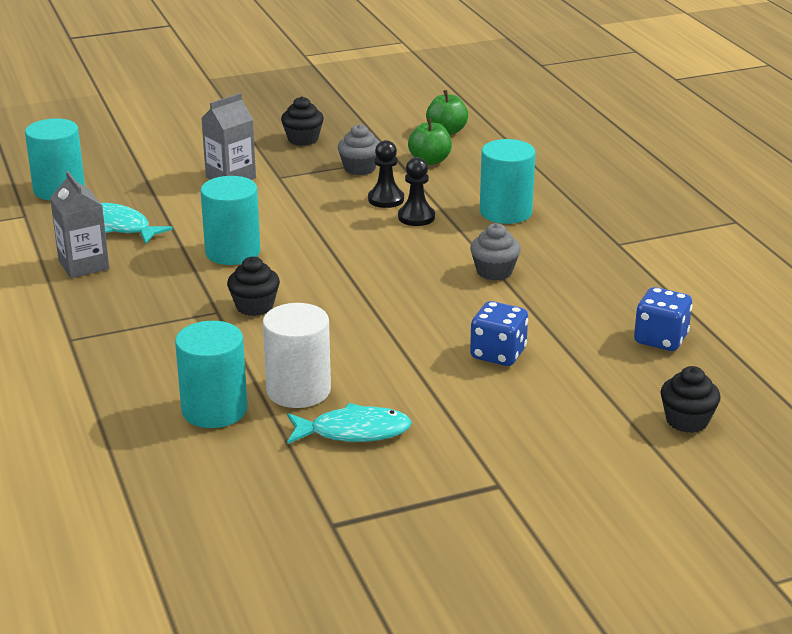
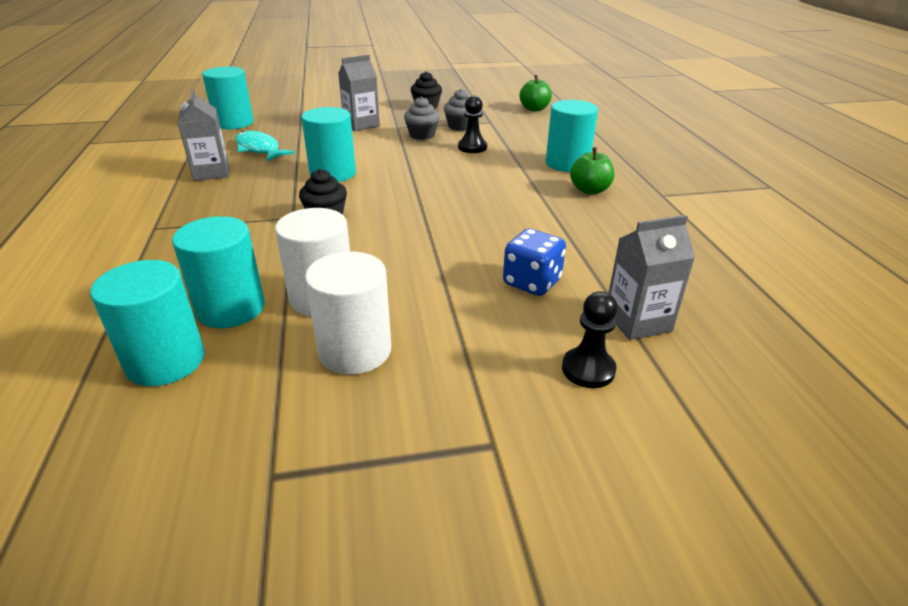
camera: 10 degrees right, 5 degrees up
(185, 459) = (165, 361): none -> turquoise cylinder
(354, 432) = (355, 350): turquoise fish -> white cylinder
(416, 217) = (492, 161): black pawn -> black pawn (588, 369)
(430, 160) = (516, 125): green apple -> green apple (589, 190)
(494, 271) = (546, 207): grey cupcake -> grey cupcake (422, 135)
(603, 379) = (637, 321): none -> grey carton
(660, 339) = (701, 285): blue dice -> none
(687, 421) = (732, 384): black cupcake -> none

